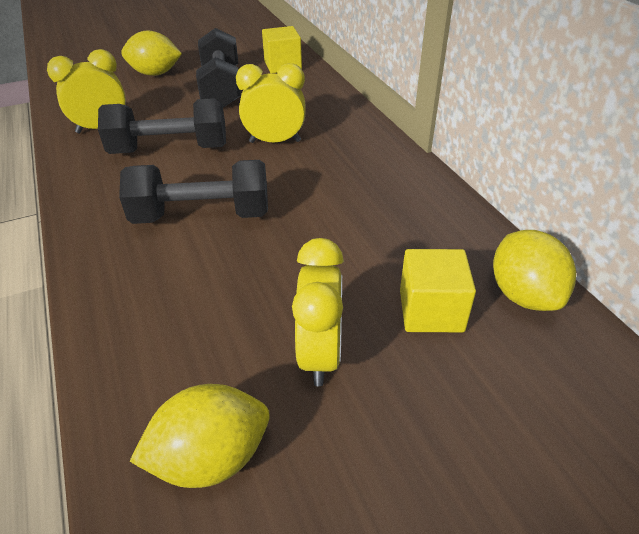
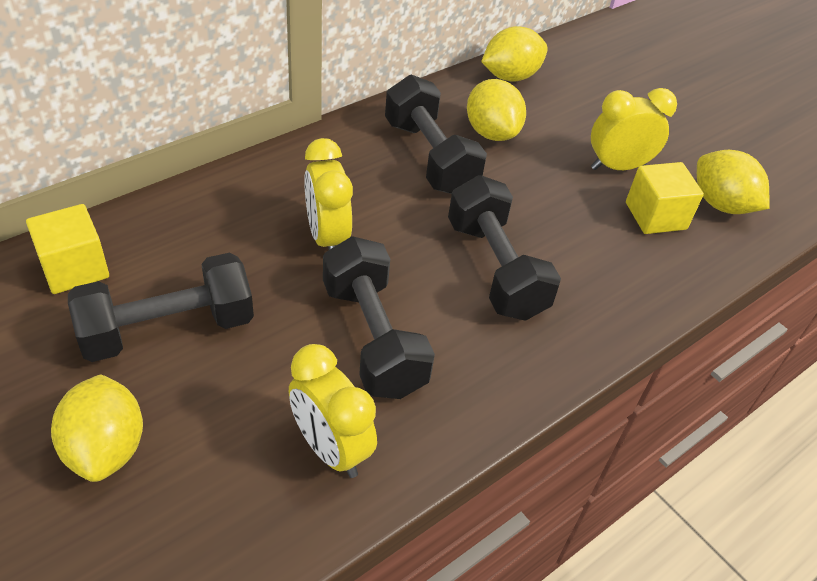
camera: 110 degrees left, 5 degrees up
(363, 203) = (430, 157): none -> black dumbbell
(400, 253) = (491, 133): none -> yellow lemon
(431, 311) = (548, 117): yellow cube -> yellow cube (655, 216)

